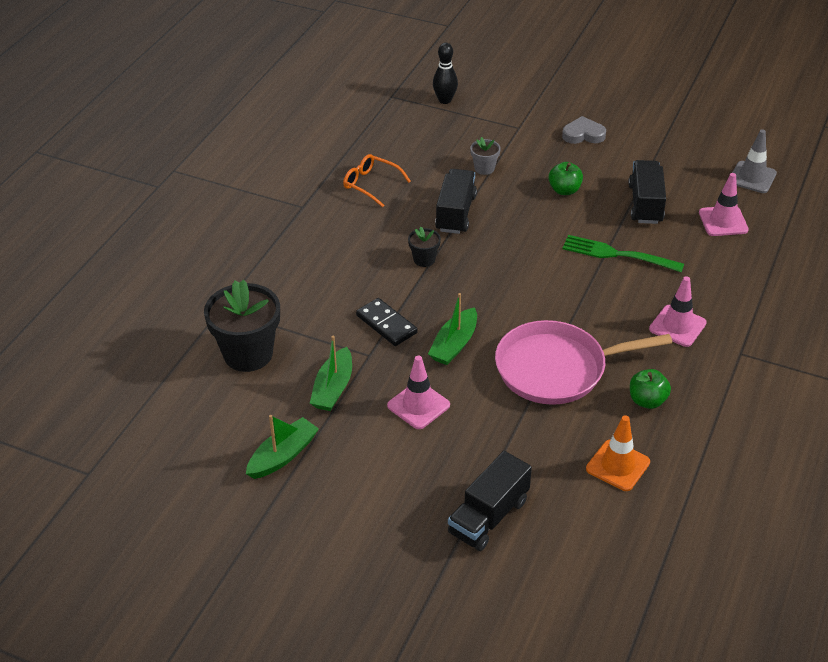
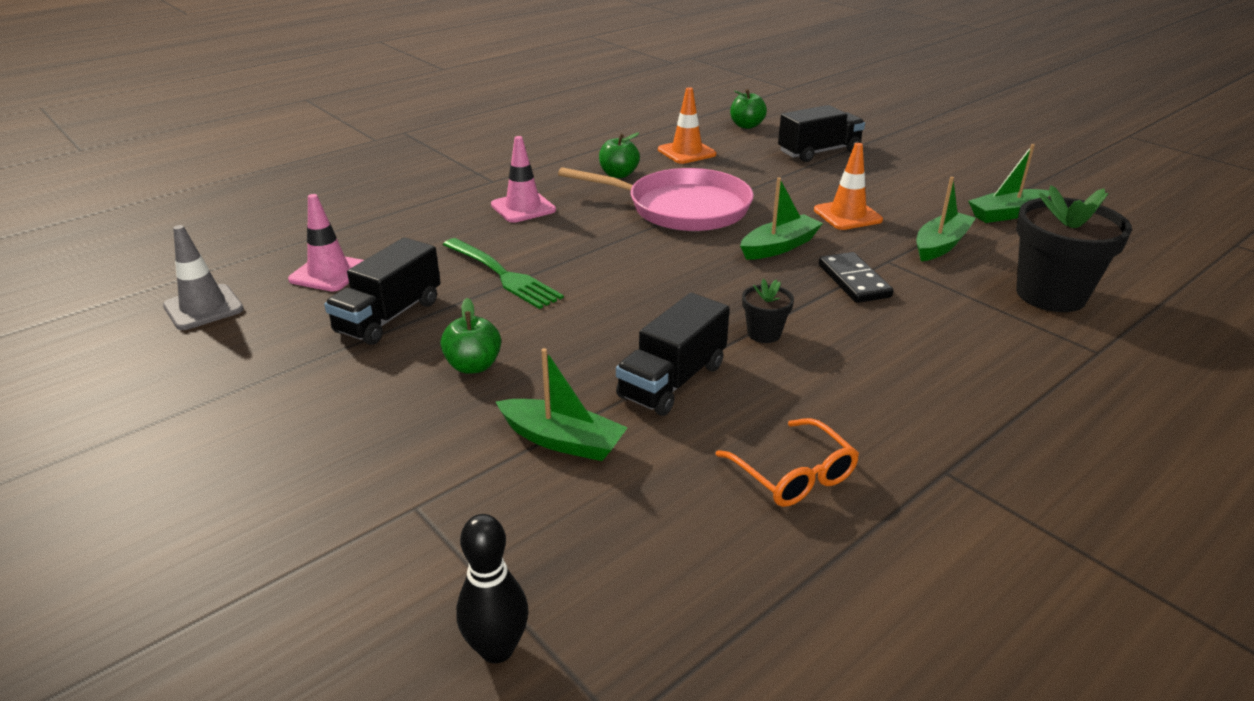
camera: 155 degrees left, 10 degrees down
(418, 405) = (847, 215): pink traffic cone -> orange traffic cone
(484, 168) = (562, 440): grey flower pot -> green boat
(583, 134) = (323, 449): grey heart -> none
(596, 554) = (746, 125): none -> green apple

